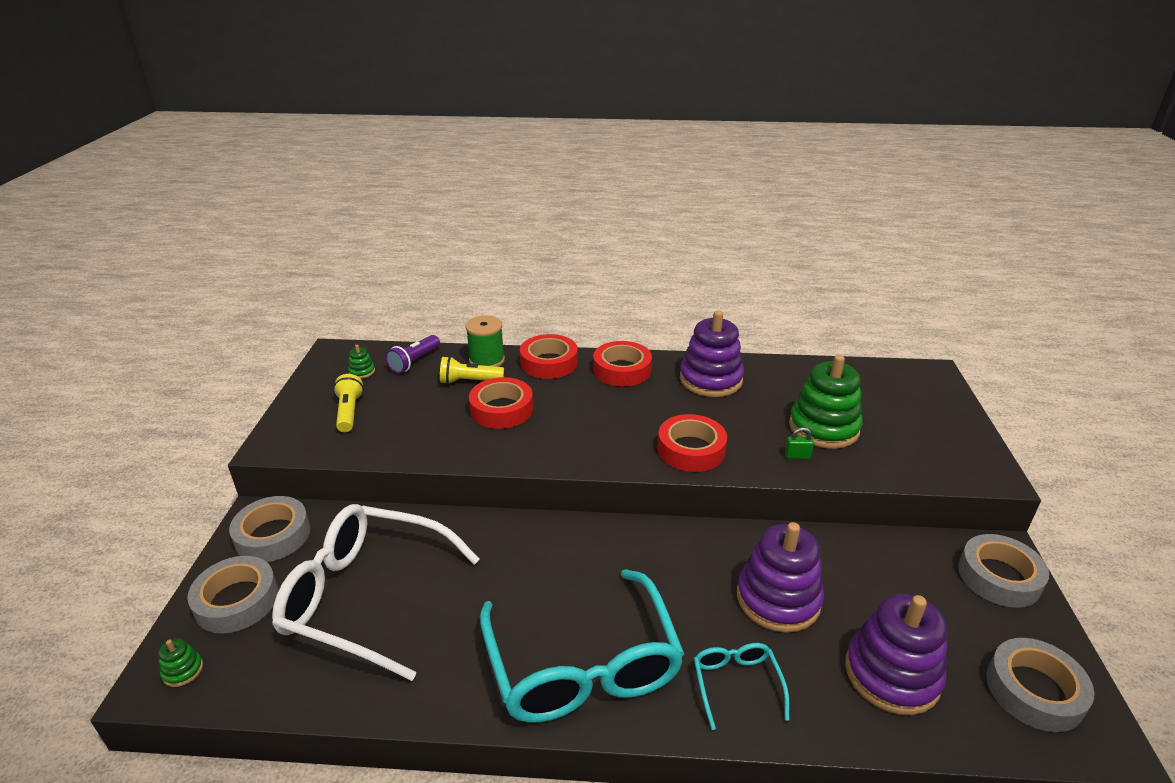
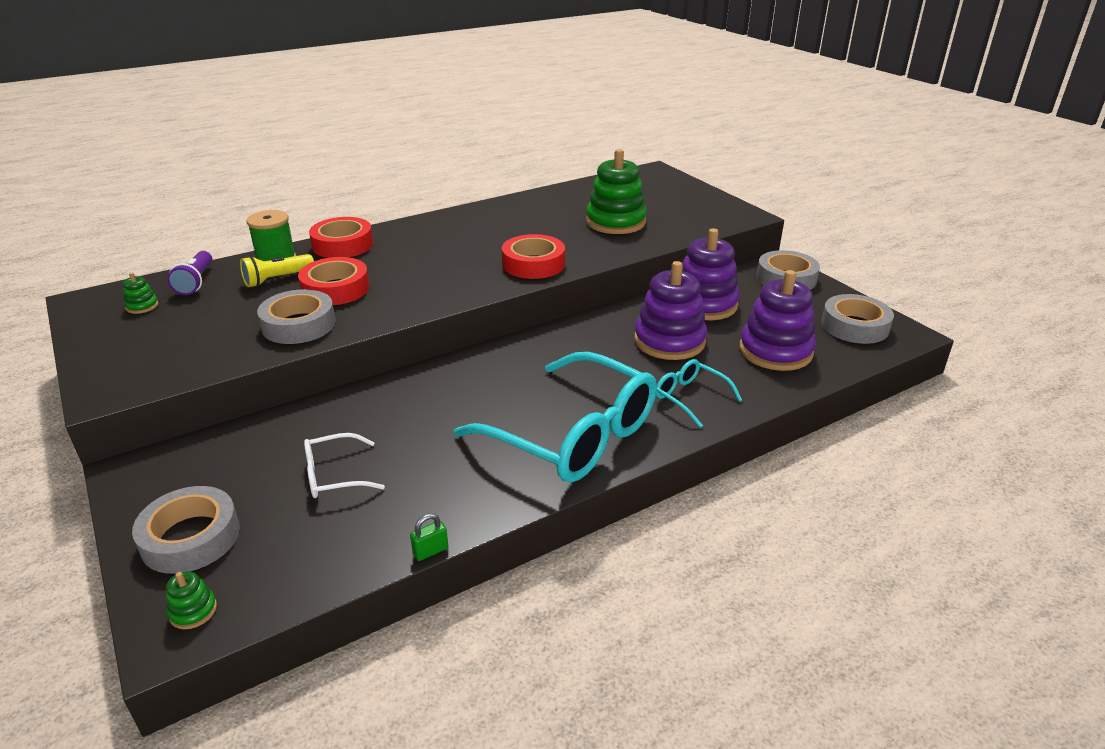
camera: 35 degrees left, 0 degrees up
(273, 535) = (170, 476): grey tape -> grey tape (298, 325)
(349, 412) = (168, 339): yellow flashlight -> none
(368, 597) = (335, 475): white glasses -> white glasses, size x0.45
(622, 370) = (417, 231): red tape -> none
(710, 380) = (500, 217): purple stacking toy -> purple stacking toy (704, 304)
(797, 456) = (615, 243): green padlock -> green padlock (430, 551)

